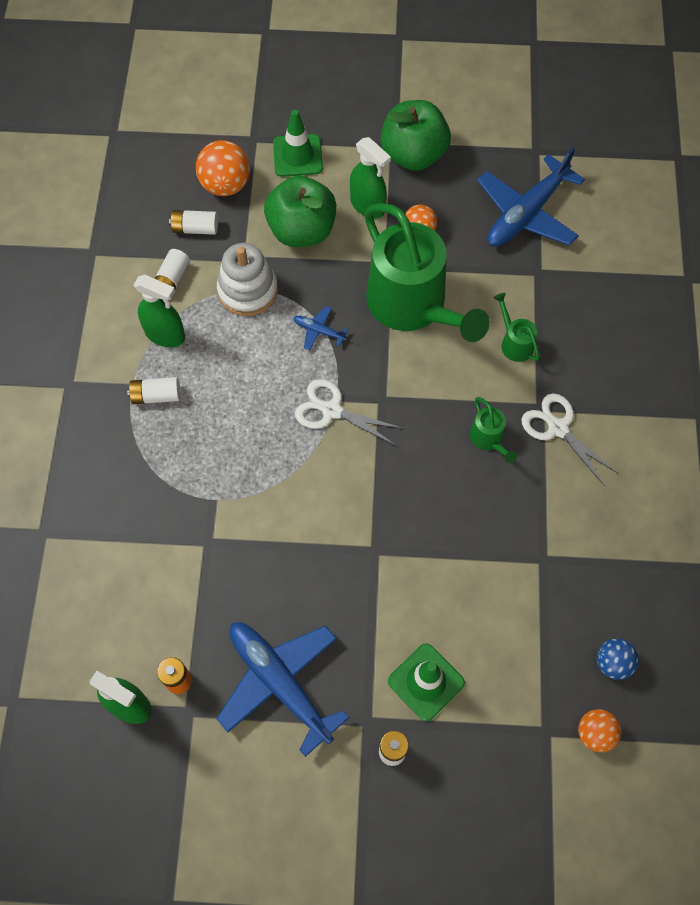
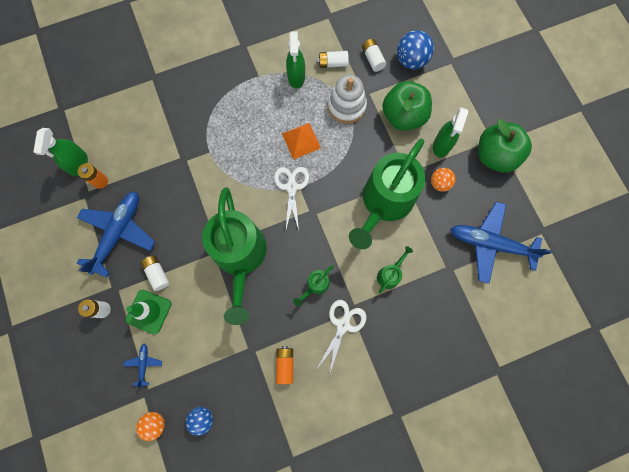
camera: 65 degrees right, 10 degrees up
(156, 396) = (256, 91): white battery -> white battery (157, 274)
(225, 185) = (411, 61): orange ball -> blue ball
(267, 369) = (301, 140): none -> orange pyramid
(297, 156) = (454, 90): green traffic cone -> none
(318, 331) = (340, 157): blue plane -> blue plane (144, 364)
(403, 520) = (240, 257): none -> green watering can
(581, 523) = (285, 364): none -> orange battery

